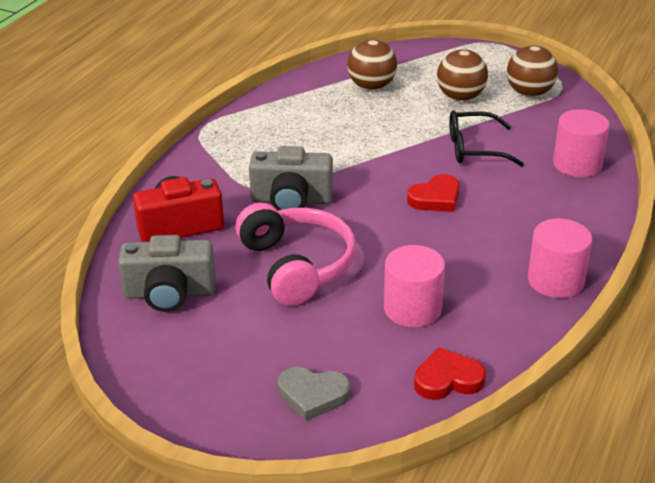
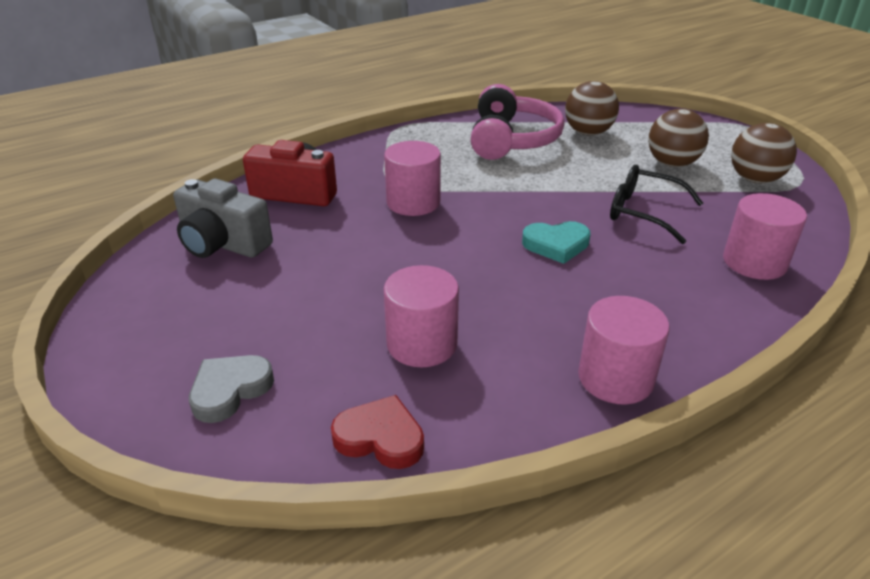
camera: 30 degrees right, 0 degrees up
(291, 200) = (413, 202): grey camera -> pink cylinder
(297, 266) = (355, 260): pink headphones -> pink headphones (511, 140)
(313, 395) = (230, 390): grey heart -> grey heart turned 90 degrees clockwise
(435, 198) = (556, 245): red heart -> turquoise heart

